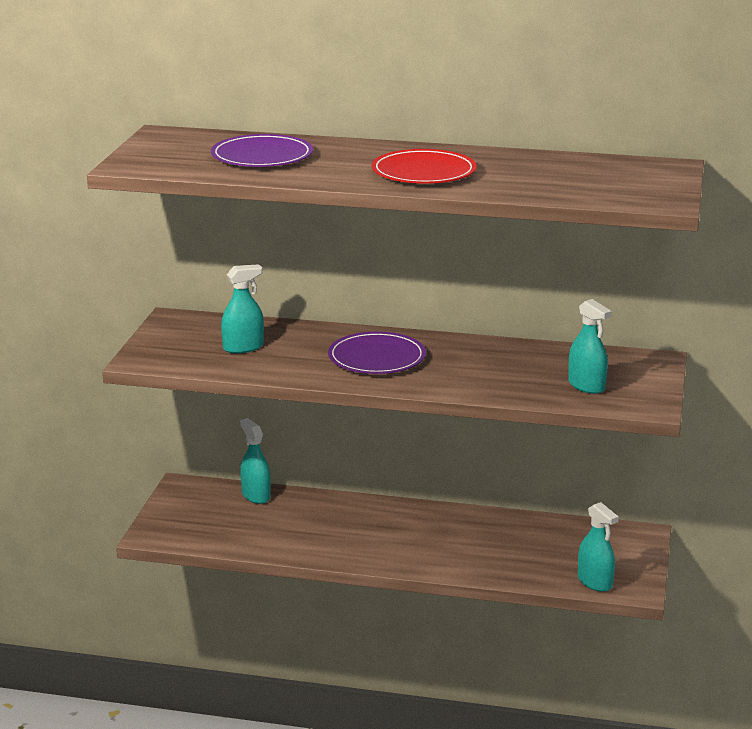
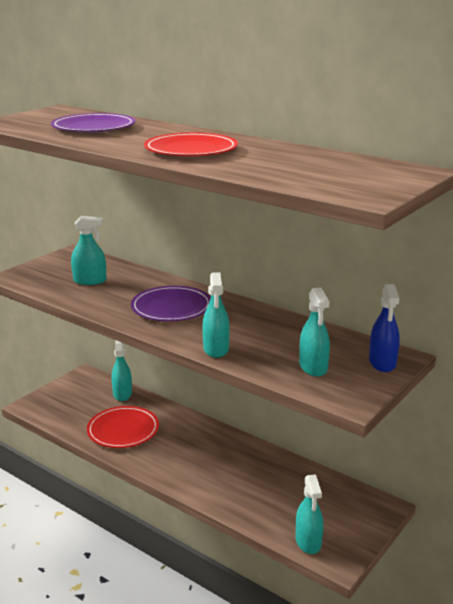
camera: 25 degrees right, 0 degrees up
(298, 532) = (123, 430): none -> red plate
(474, 389) = (216, 349): none -> turquoise spray bottle
(645, 368) = (382, 363): none -> blue spray bottle

